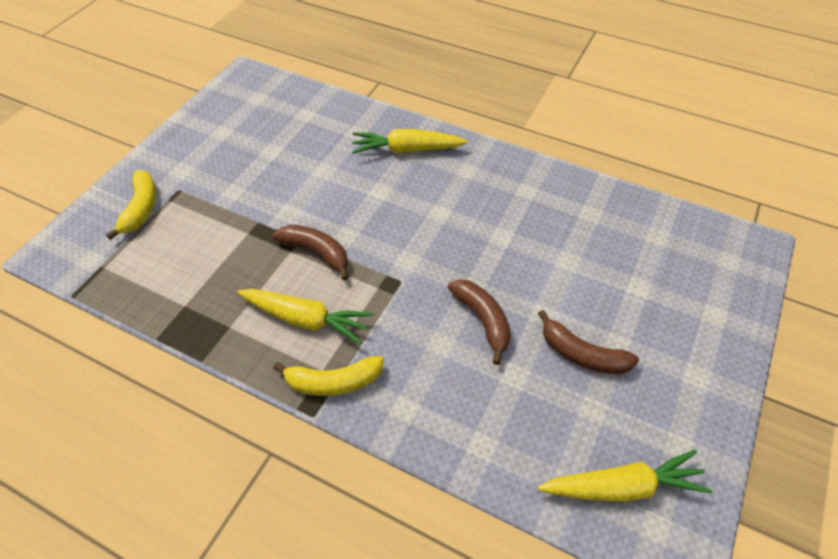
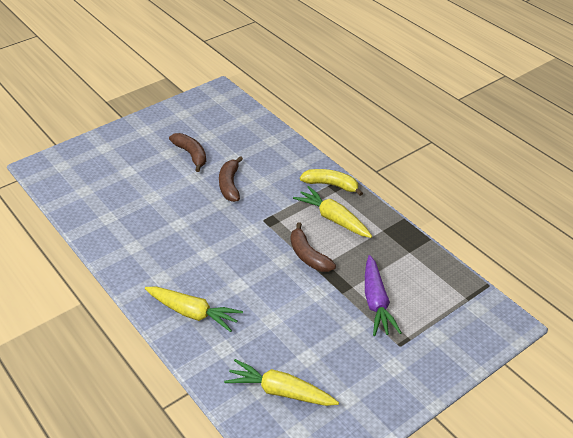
camera: 155 degrees left, 10 degrees down
(141, 209) = (434, 338): yellow banana -> none
(214, 225) = (376, 302): none -> purple carrot
(623, 486) = (220, 111): yellow carrot -> yellow carrot (280, 391)

